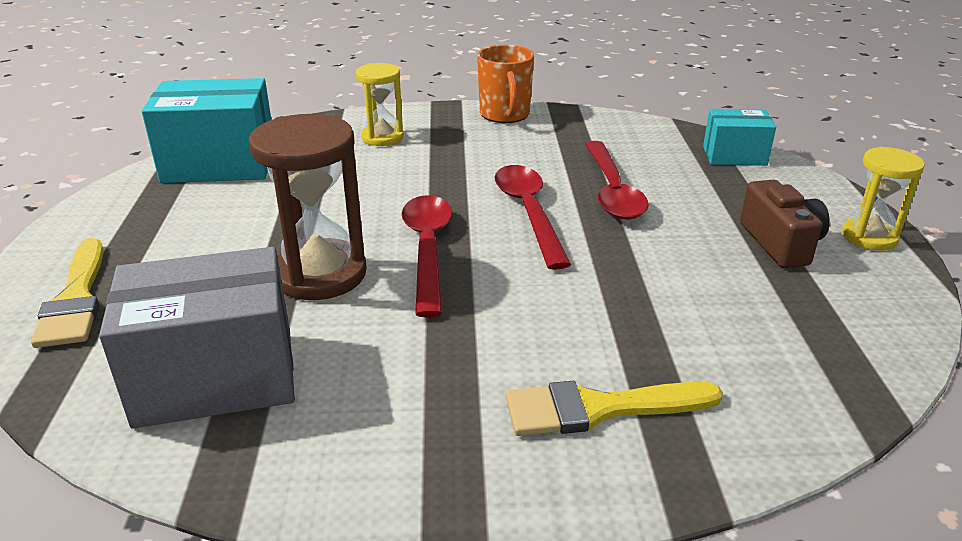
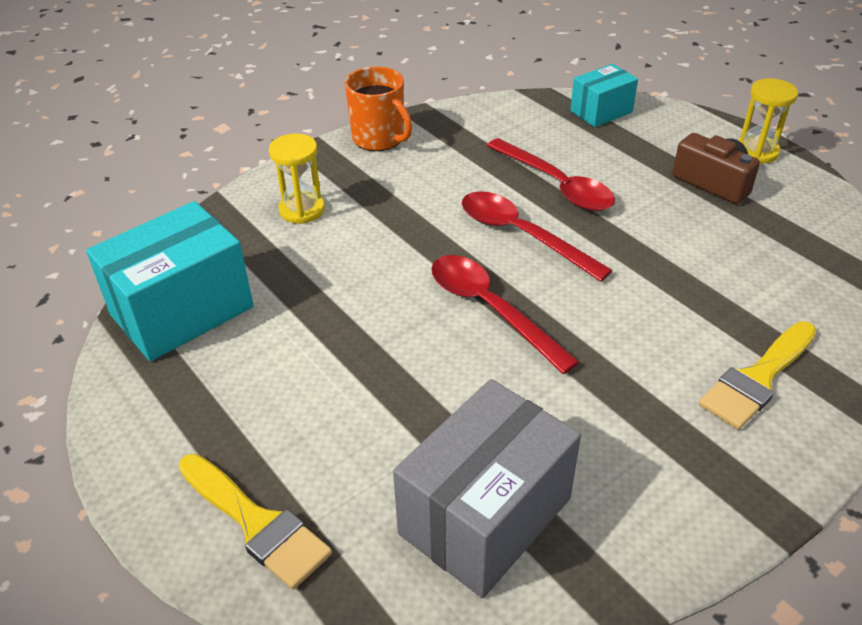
camera: 35 degrees left, 10 degrees up
(320, 274) = (437, 377): brown hourglass -> none

